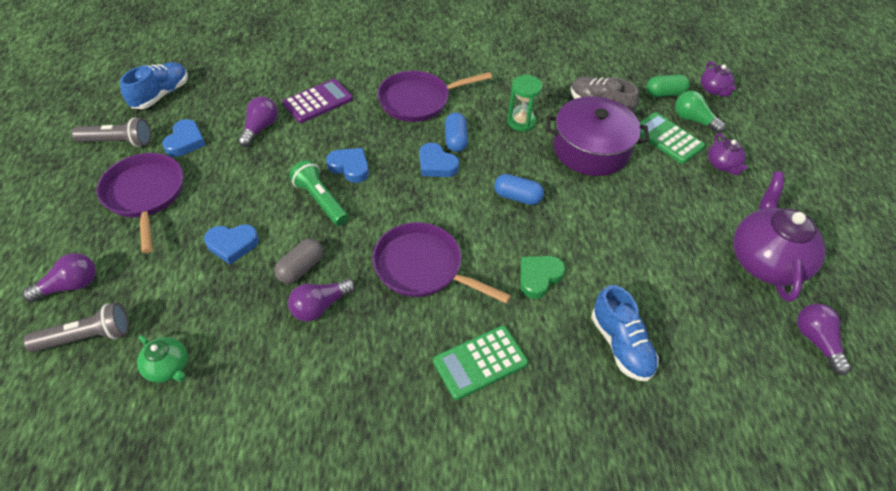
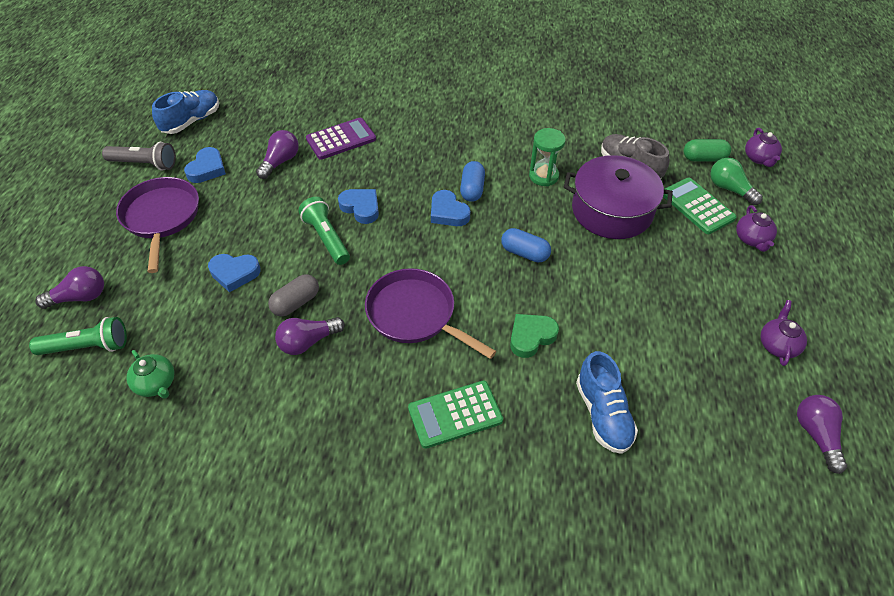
camera: 10 degrees right, 0 degrees up
(87, 337) = (87, 347): grey flashlight -> green flashlight
(418, 100) = (441, 146): purple pan -> none
(765, 261) = (777, 345): purple teapot -> purple teapot, size x0.49

